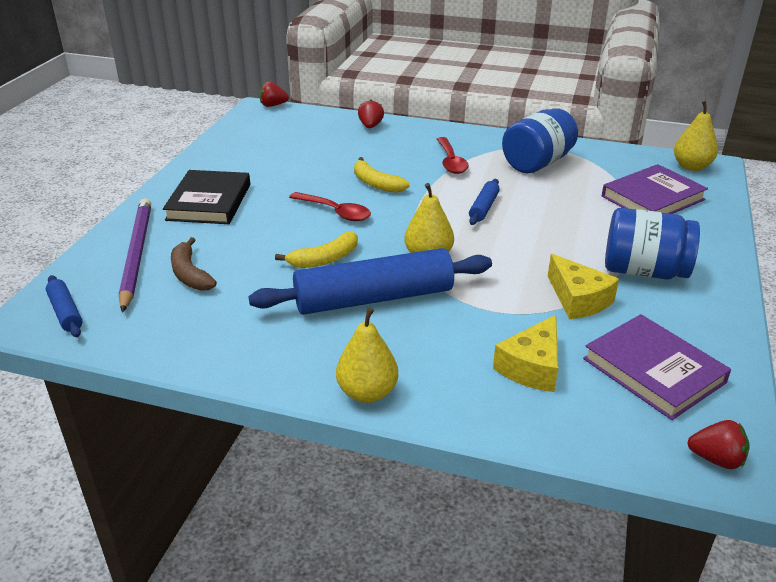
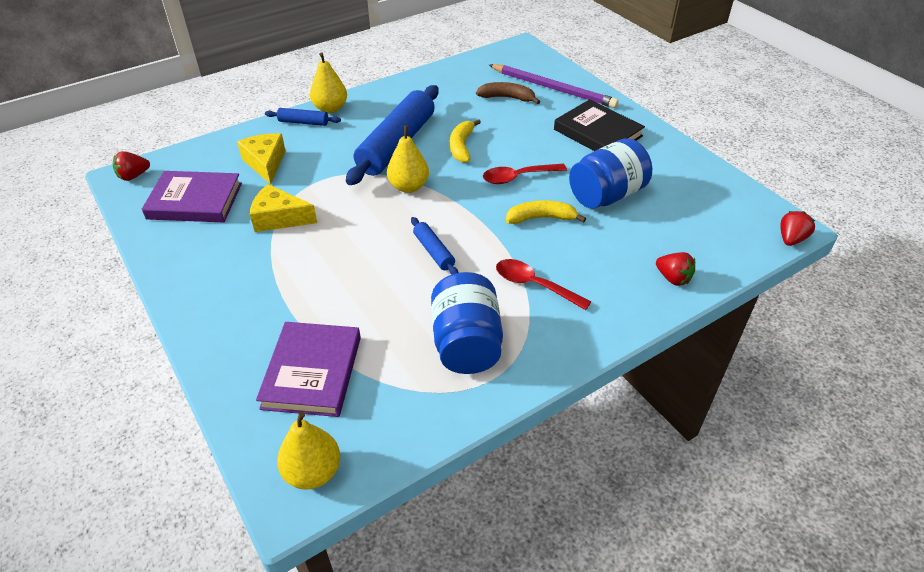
camera: 130 degrees right, 10 degrees up
(65, 312) = (515, 56): blue rolling pin -> blue rolling pin (303, 122)
(643, 271) = (253, 272): blue jar -> blue jar (606, 195)

